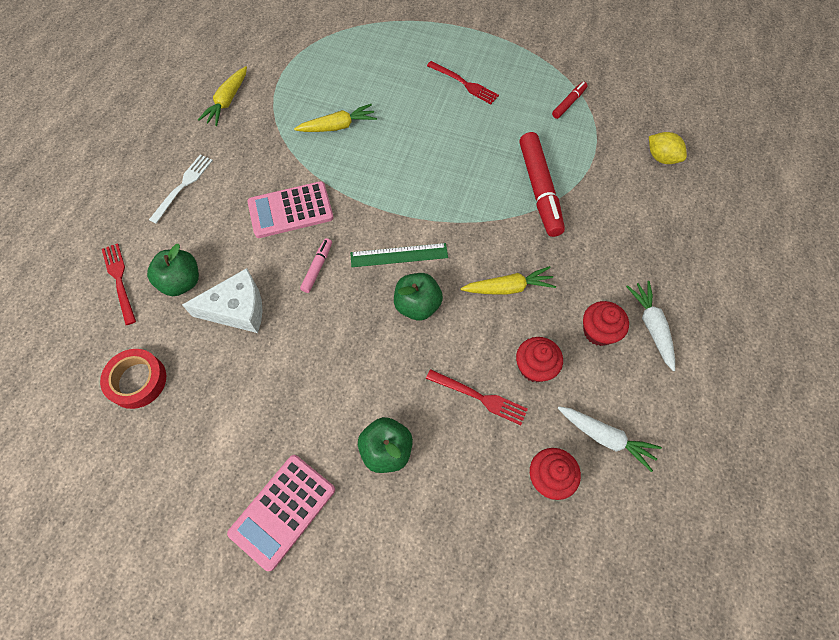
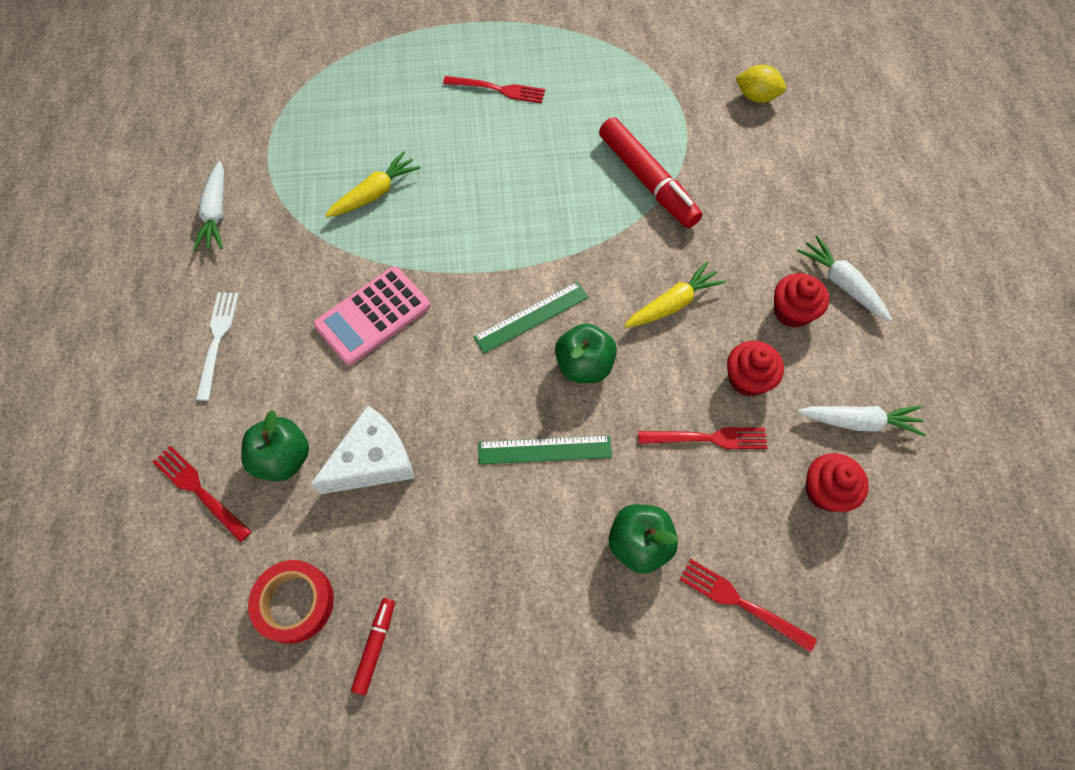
camera: 25 degrees left, 0 degrees up
(227, 101) = (216, 214): yellow carrot -> white carrot
(283, 511) = (560, 669): pink calculator -> none
(317, 268) = (444, 371): pink marker -> none
(356, 353) = (544, 450): none -> green ruler
(437, 528) = (740, 602): none -> red fork
(568, 103) = (627, 71): red marker -> red marker (375, 646)

